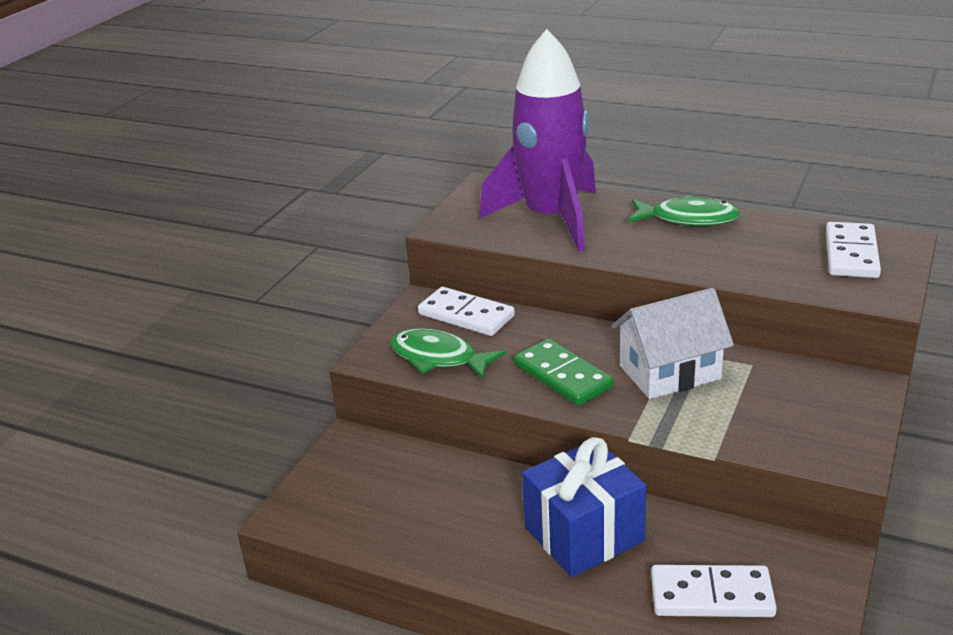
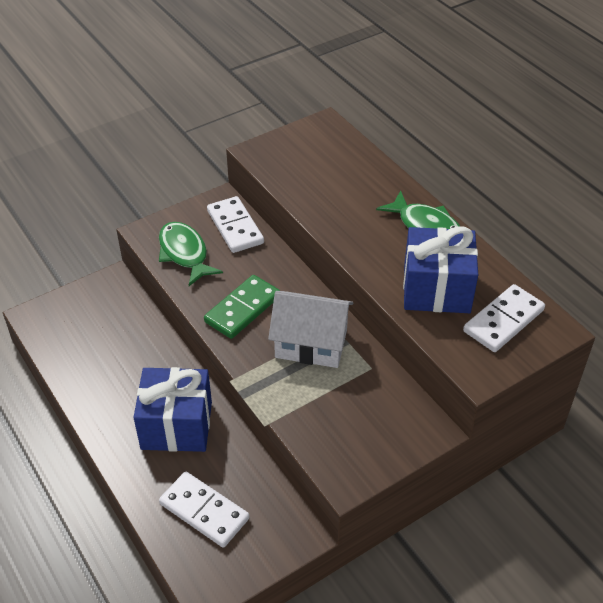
camera: 30 degrees right, 15 degrees up
(551, 219) = (333, 179): purple rocket -> none
(563, 376) = (243, 309): green domino -> green domino turned 45 degrees clockwise
(762, 257) = (436, 289): none -> blue gift

